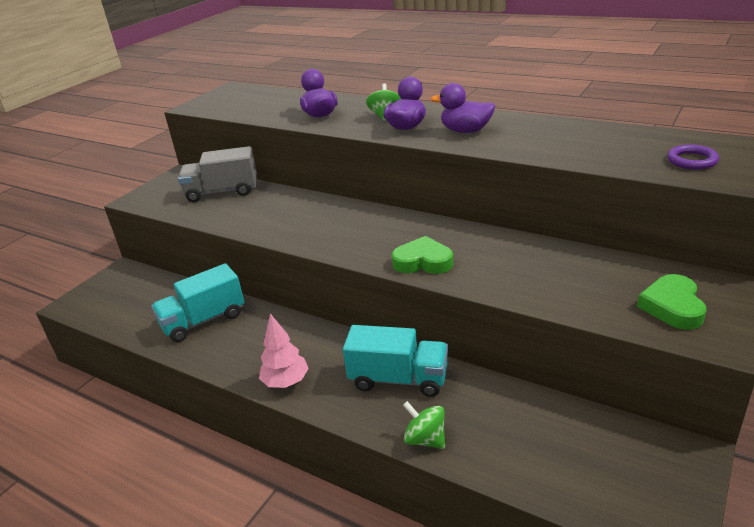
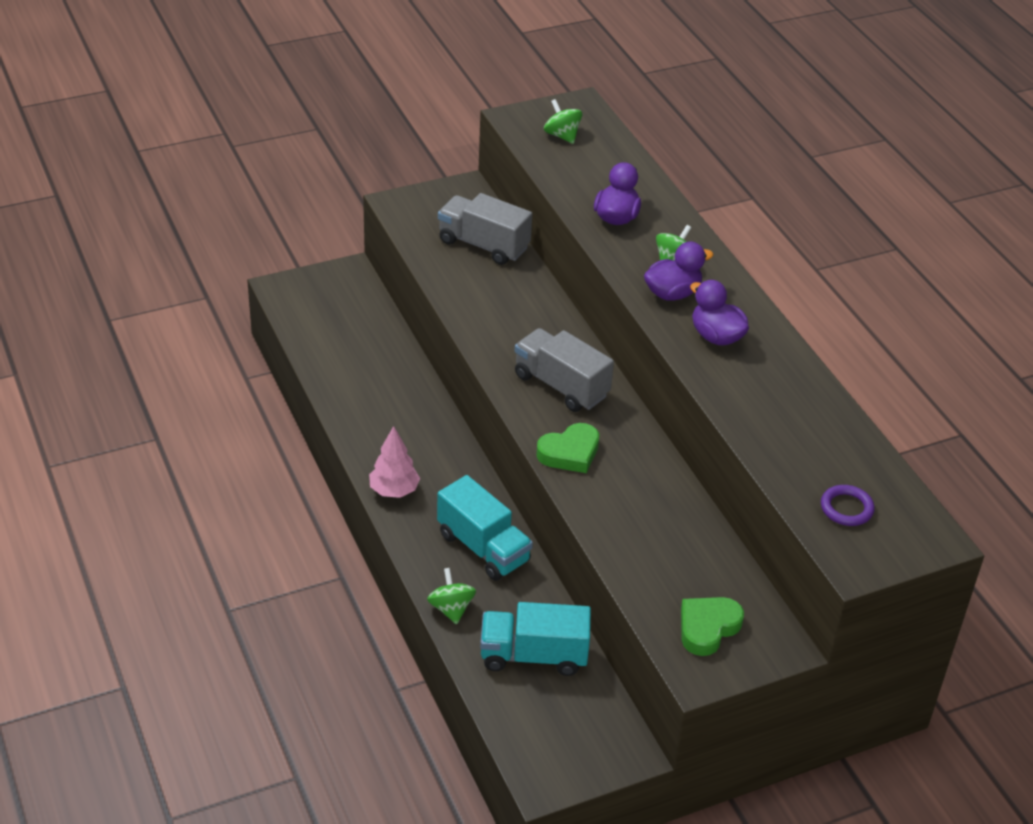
camera: 30 degrees right, 10 degrees up
(203, 320) = (379, 383): turquoise truck -> turquoise truck (533, 655)
(235, 101) = (562, 135): none -> green spinning top
(366, 231) = (561, 386): none -> grey truck
(423, 262) = (570, 453): green heart -> green heart turned 105 degrees clockwise

